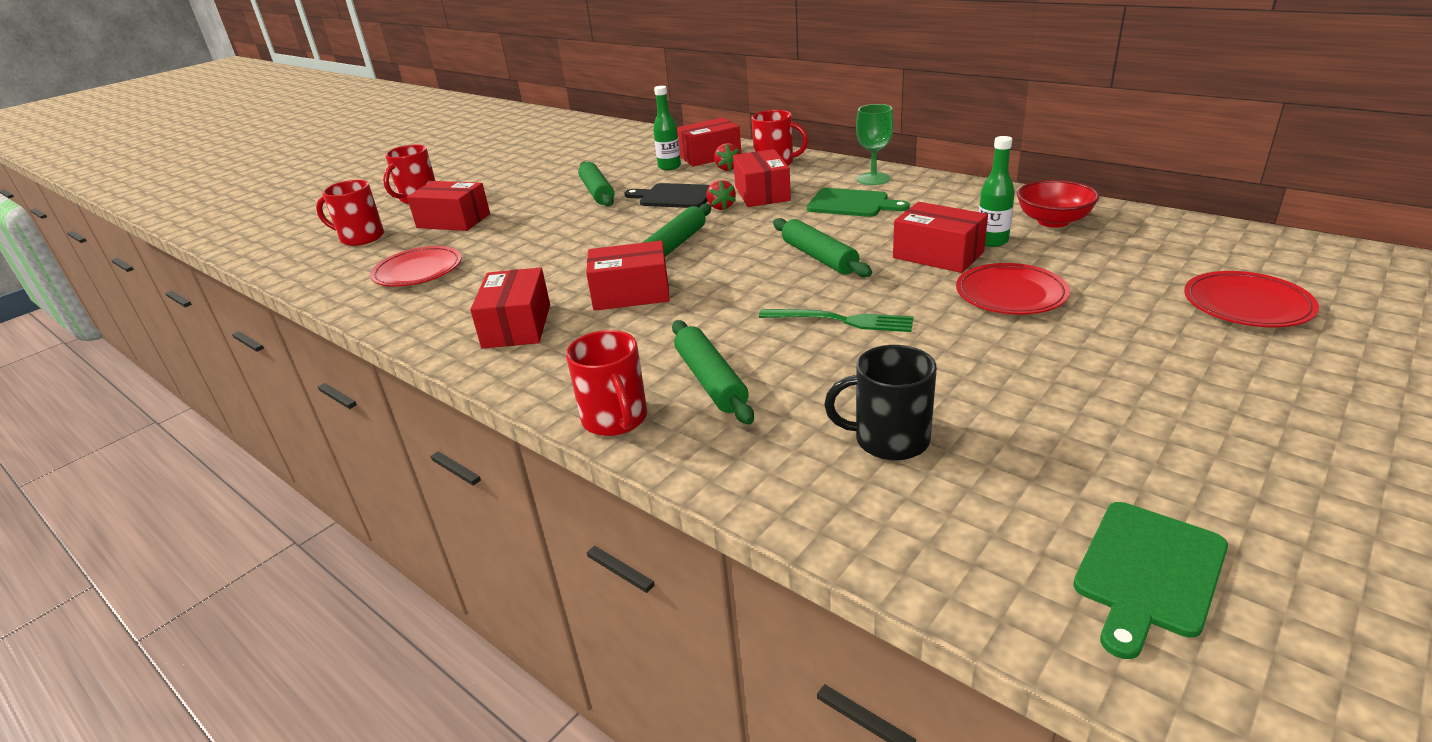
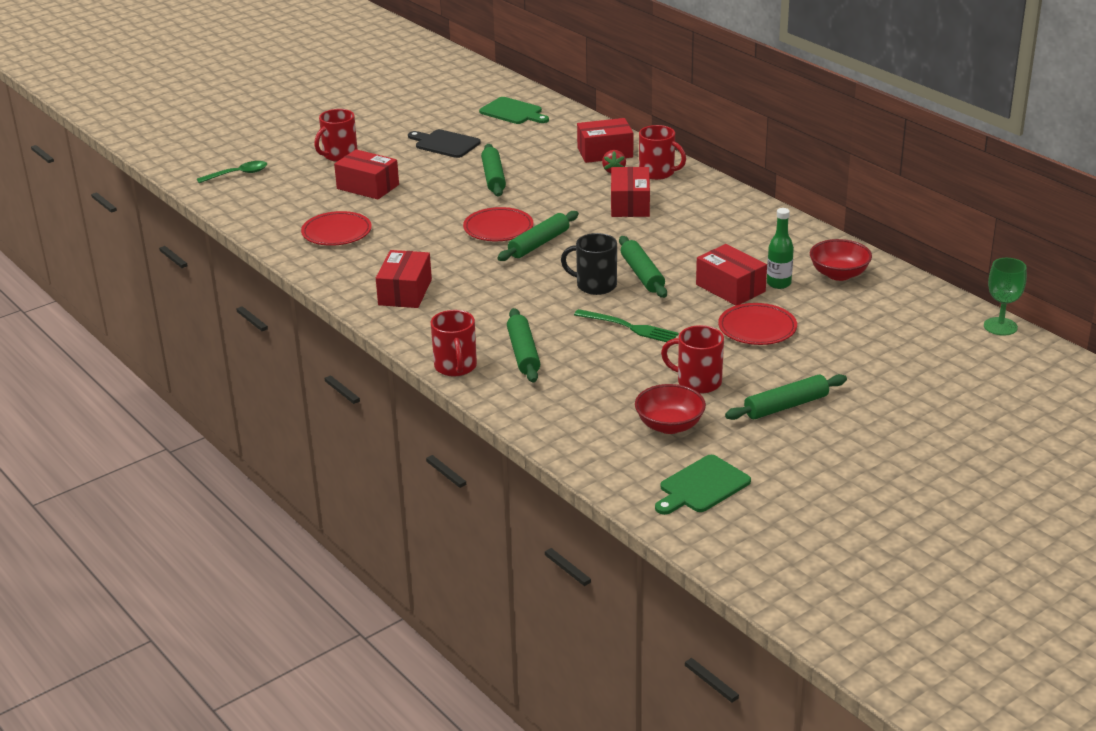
camera: 10 degrees right, 0 degrees up
(297, 231) = (238, 174): none -> green spoon
(361, 237) = (291, 191): red mug -> red mug (697, 382)
(631, 293) = (492, 280): red box -> none
(669, 167) = (564, 159): green bottle -> none
(674, 196) = (556, 194): black cutting board -> black cutting board (445, 144)
(721, 207) = (590, 213): red strawberry -> none
(851, 204) = (696, 229): green cutting board -> green cutting board (513, 112)
(873, 179) = (730, 206): green goblet -> green goblet (1000, 326)
(889, 440) = (613, 405): black mug -> black mug (595, 285)
(1000, 459) = (669, 425): none -> red bowl
(1148, 393) = (786, 406): none -> green rolling pin
(1247, 305) = (906, 363): red plate -> red plate (498, 228)

